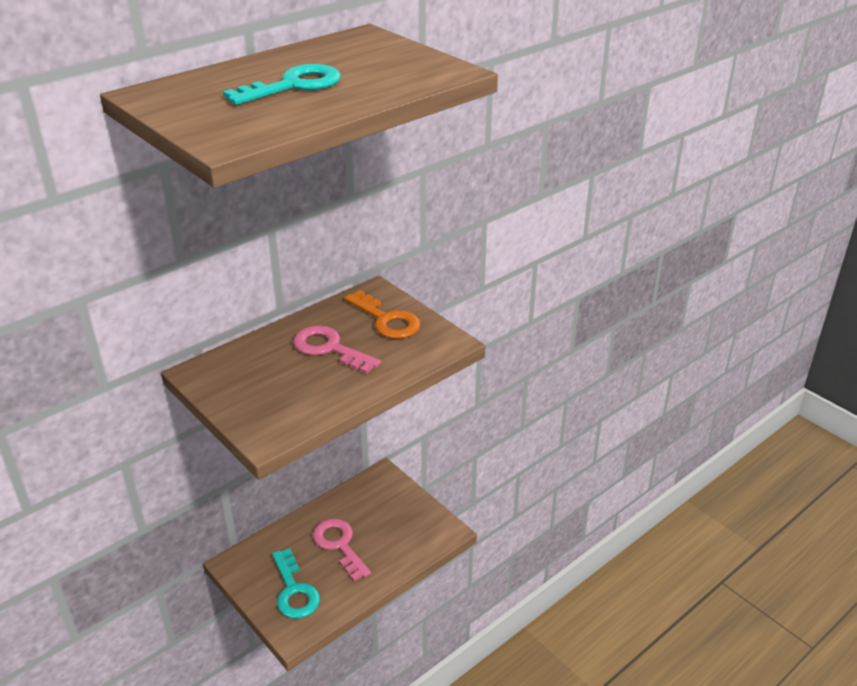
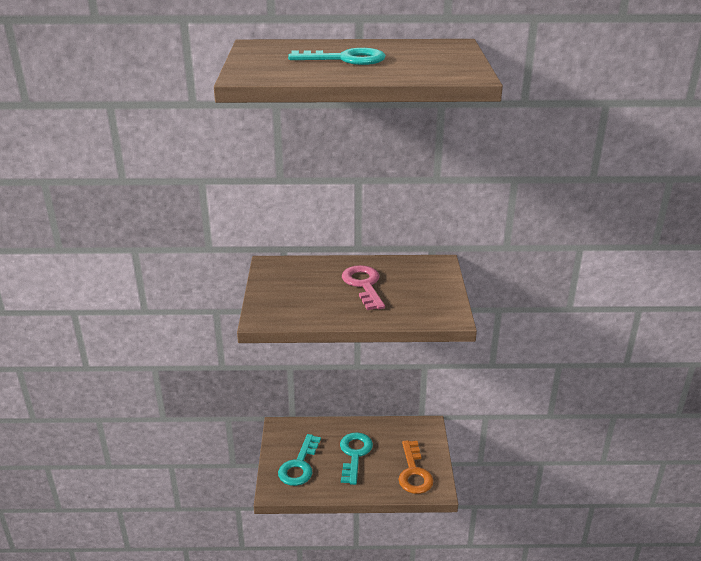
camera: 40 degrees right, 5 degrees down
(339, 545) = (354, 454): pink key -> turquoise key
(387, 320) = (424, 284): orange key -> orange key (414, 473)

